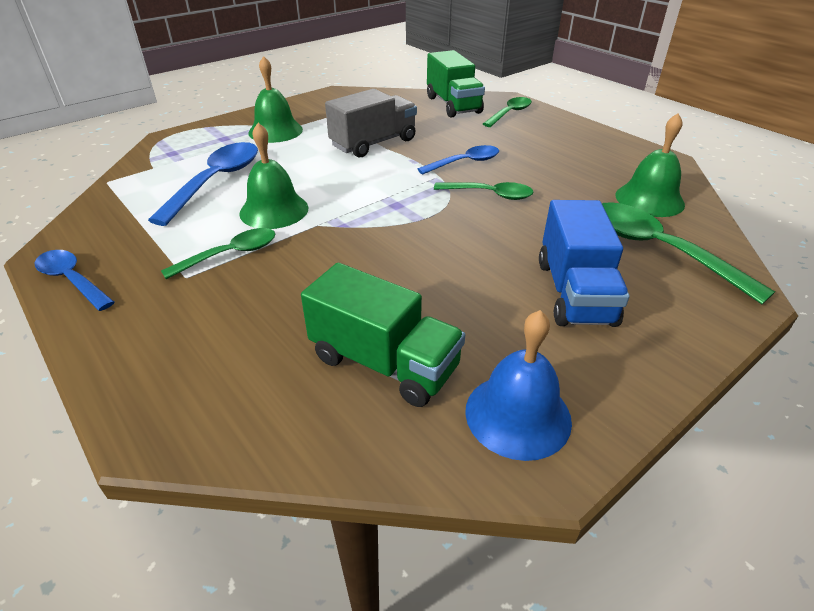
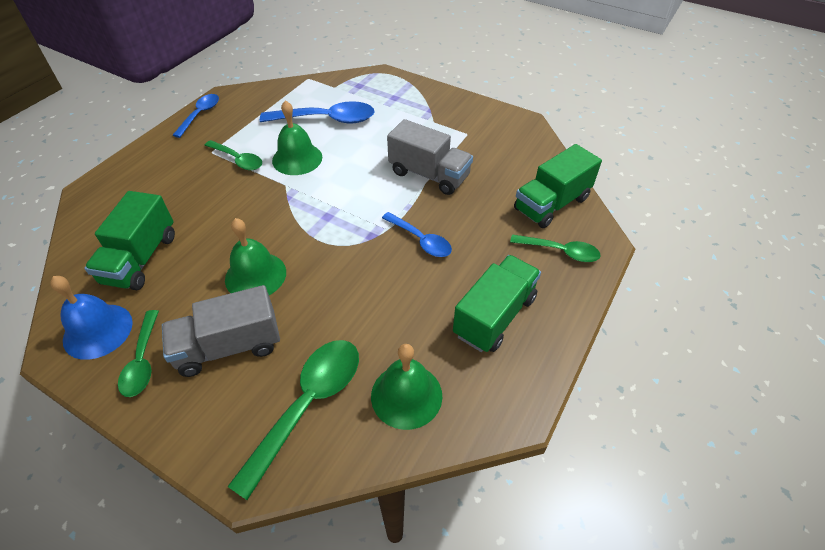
camera: 70 degrees right, 10 degrees up
(275, 131) = (421, 116): green bell -> green bell (255, 275)
(490, 195) = (366, 269): green spoon -> green spoon (142, 361)
(570, 149) = (494, 316): none -> green truck
(574, 292) = (229, 346): blue truck -> grey truck

